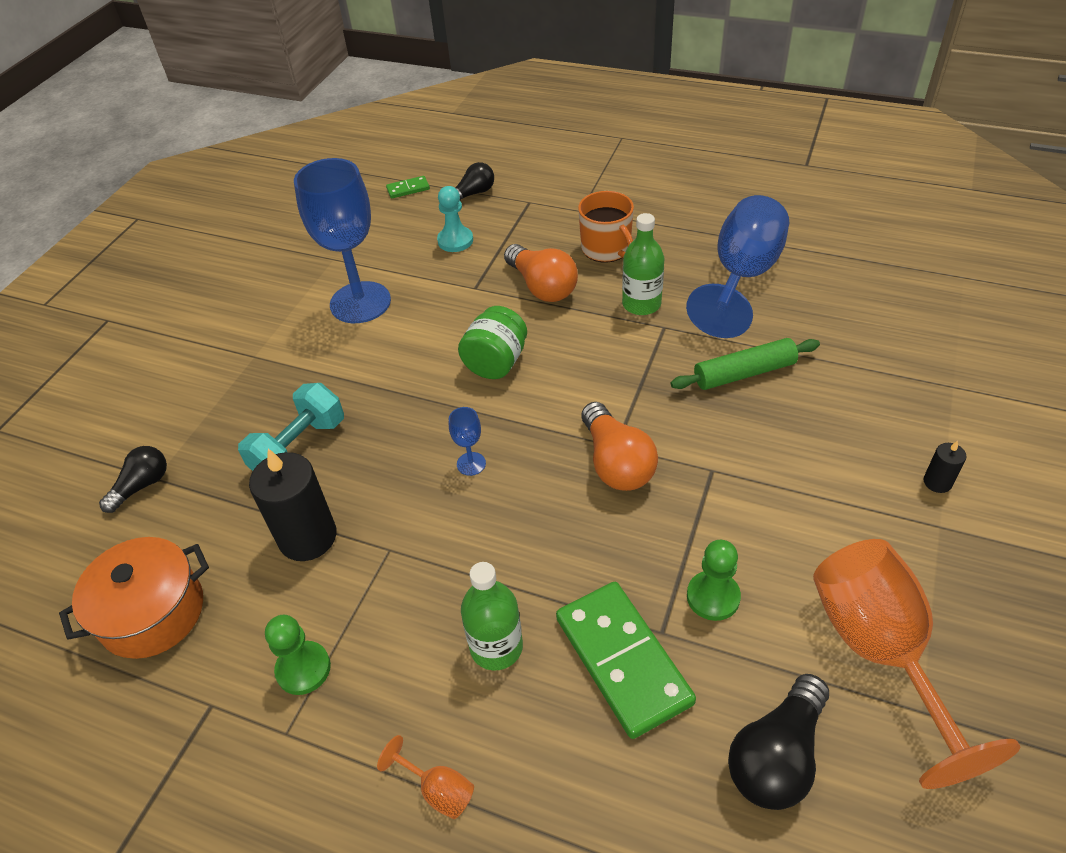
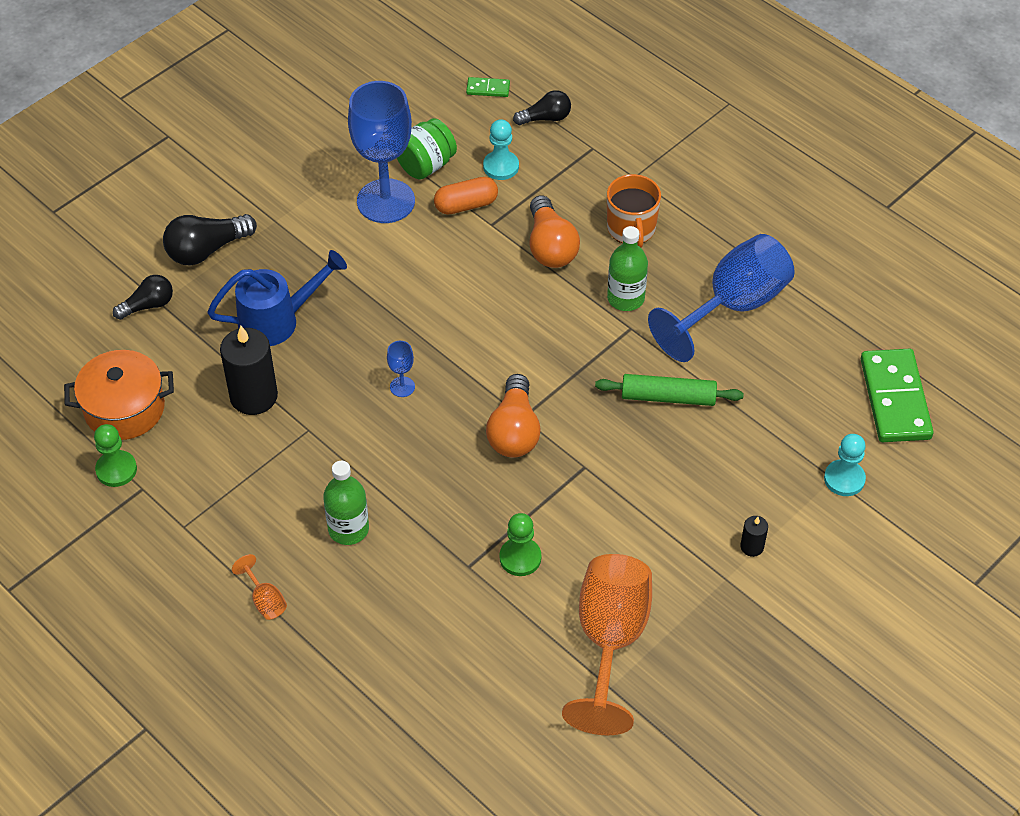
camera: 20 degrees right, 5 degrees up
(299, 448) = (277, 320): turquoise dumbbell -> blue watering can
(303, 669) = (212, 490): green pawn -> green pawn (116, 470)
(441, 280) = (466, 205): none -> orange capsule
(496, 362) = (469, 306): green jar -> green jar (426, 165)
(622, 660) = (429, 573): green domino -> green domino (894, 399)
(777, 756) = (493, 671): black light bulb -> black light bulb (206, 250)
(964, 383) = (844, 479): none -> turquoise pawn

